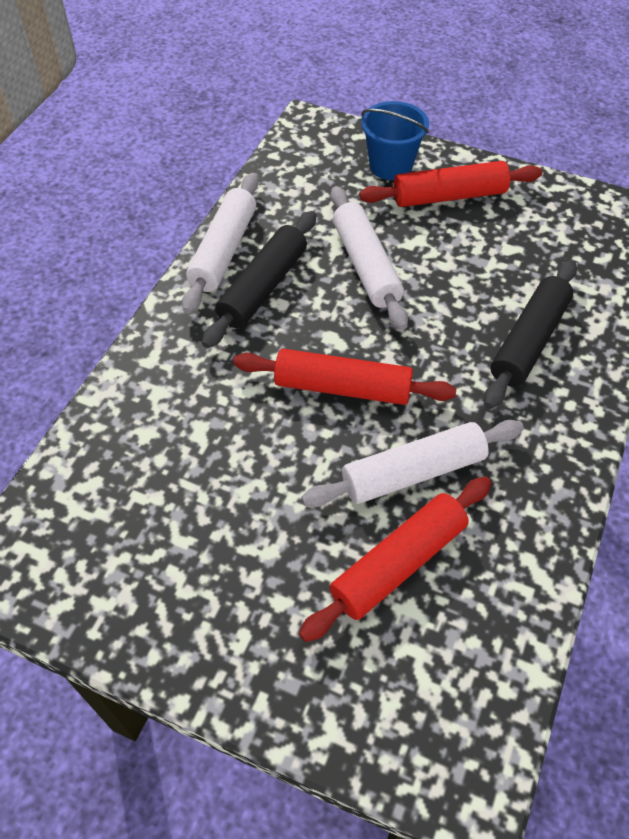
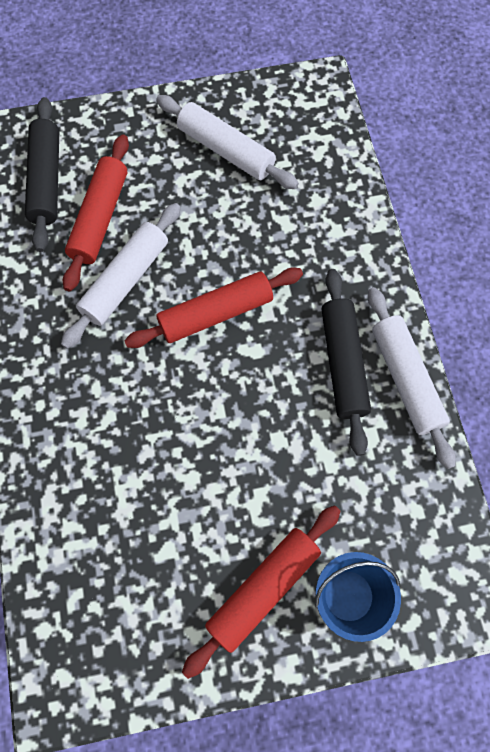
camera: 145 degrees right, 15 degrees up
(366, 265) = (279, 442): white rolling pin -> white rolling pin (226, 150)
(528, 341) = (99, 447): black rolling pin -> black rolling pin (46, 180)

